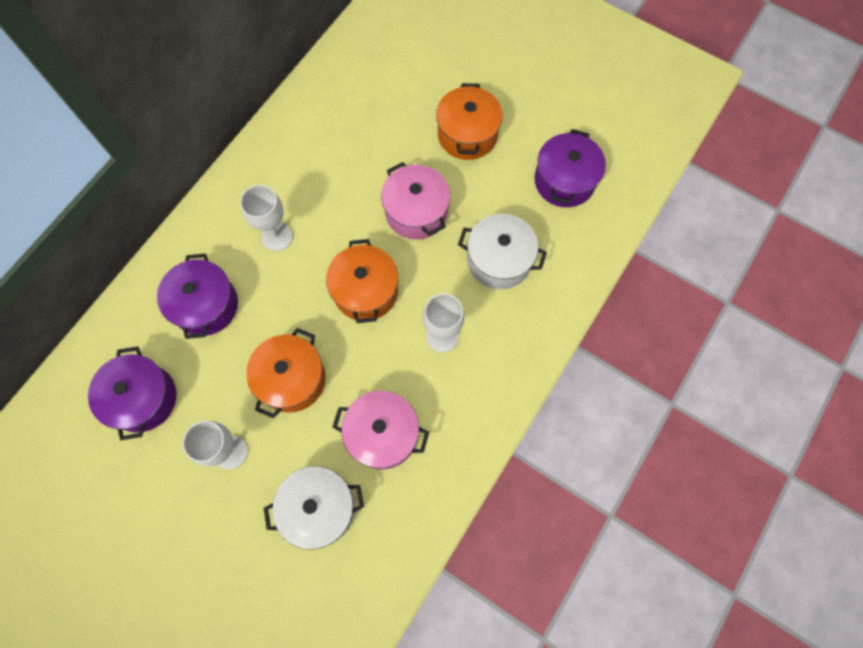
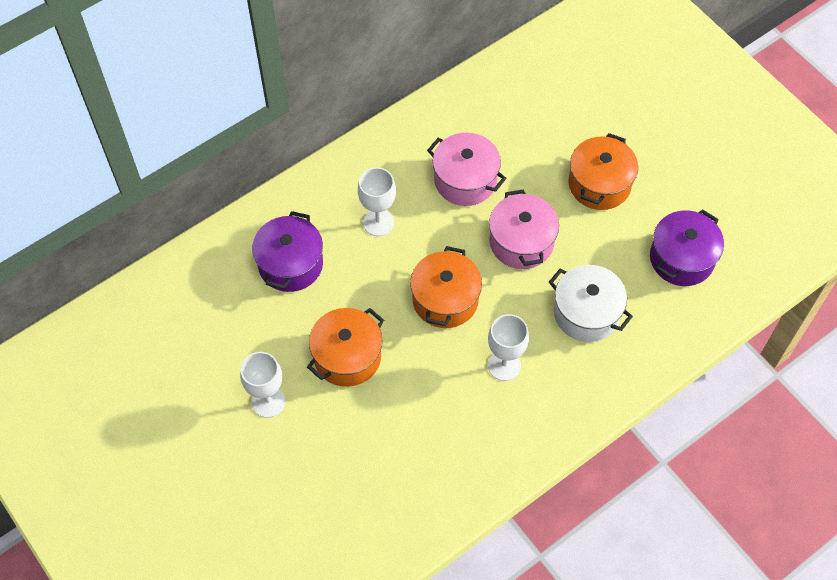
camera: 20 degrees right, 10 degrees down
(143, 398) = (206, 328): purple pot -> none
(319, 508) = (332, 479): white pot -> none
(383, 434) = (415, 434): pink pot -> pink pot (465, 180)

